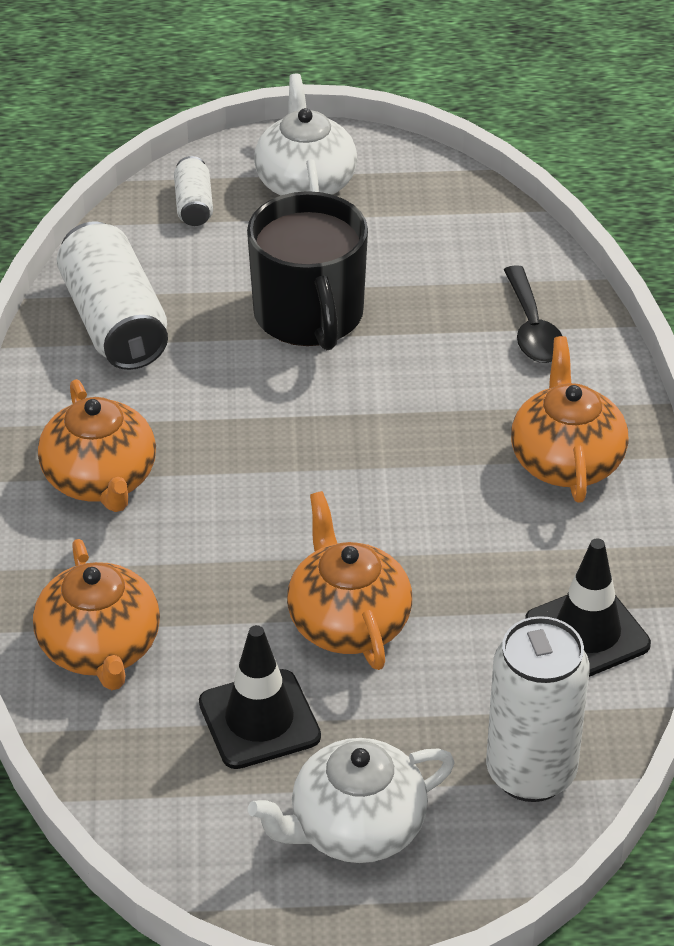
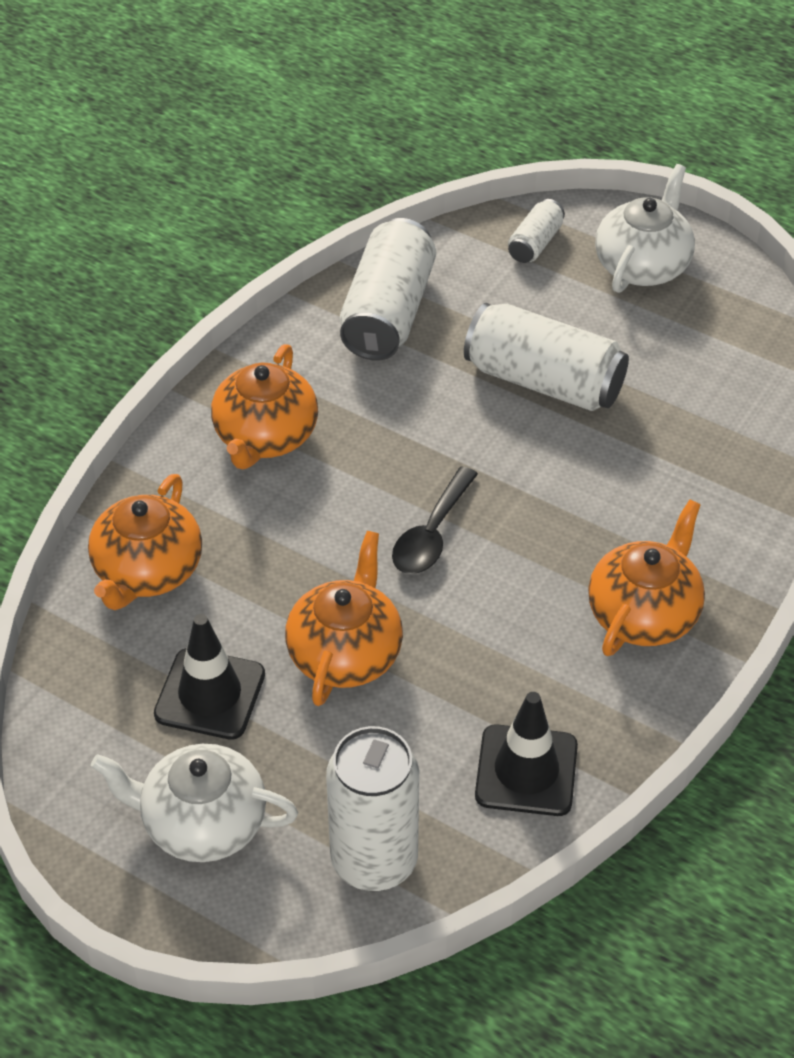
camera: 35 degrees right, 5 degrees up
(309, 316) = (544, 381): black mug -> white can
(532, 328) = (721, 483): black spoon -> black spoon (432, 534)

